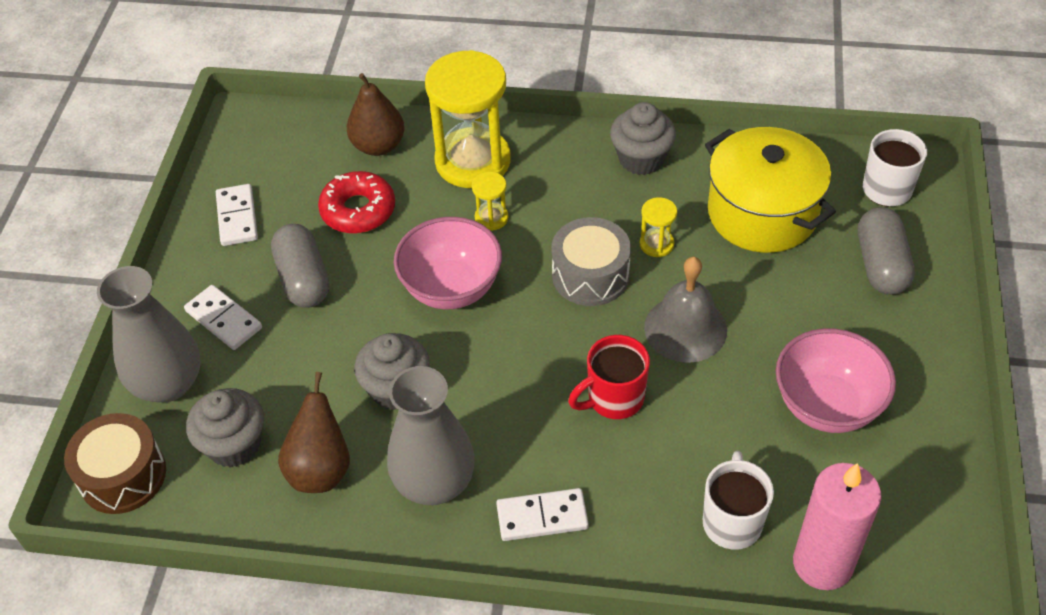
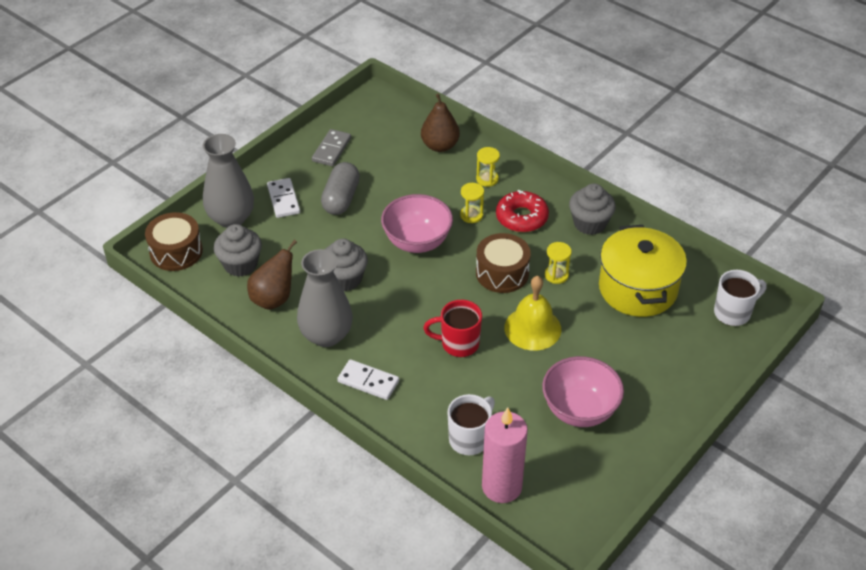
camera: 30 degrees right, 5 degrees down
(237, 217) = (332, 149): white domino -> grey domino
(358, 210) = (400, 176): red donut -> red donut (521, 217)
(473, 161) = (487, 179): yellow hourglass -> yellow hourglass, size x0.43
(590, 275) = (502, 273): grey drum -> brown drum
(685, 328) = (532, 328): grey bell -> yellow bell
(881, 265) = (686, 353): grey capsule -> none

